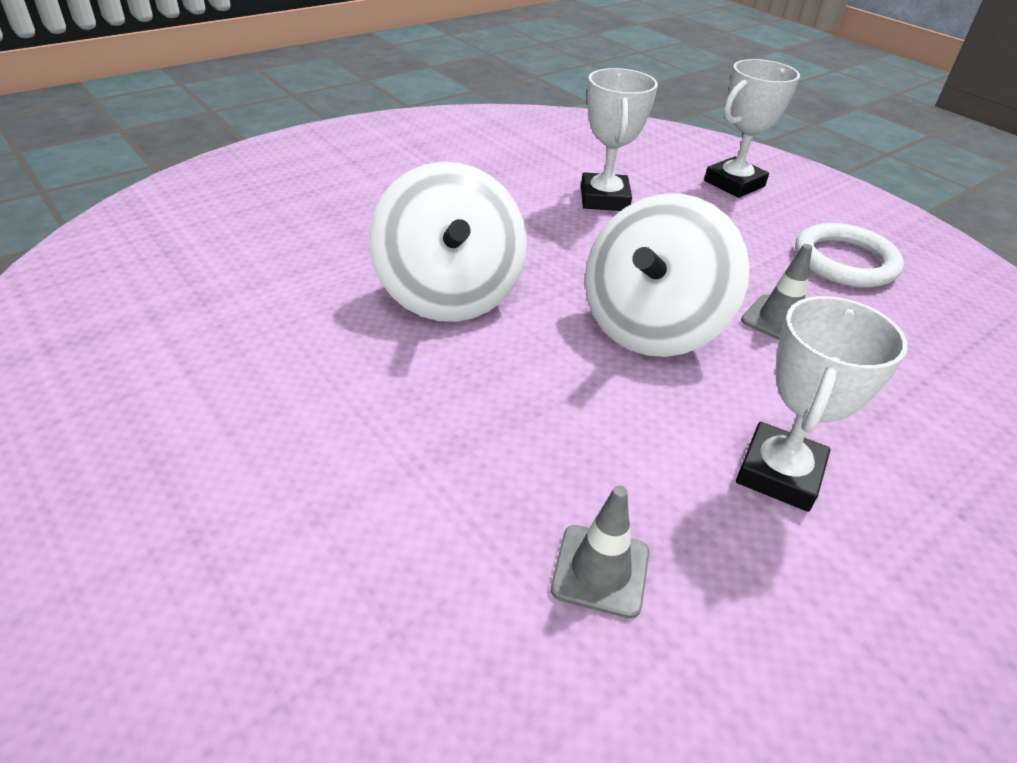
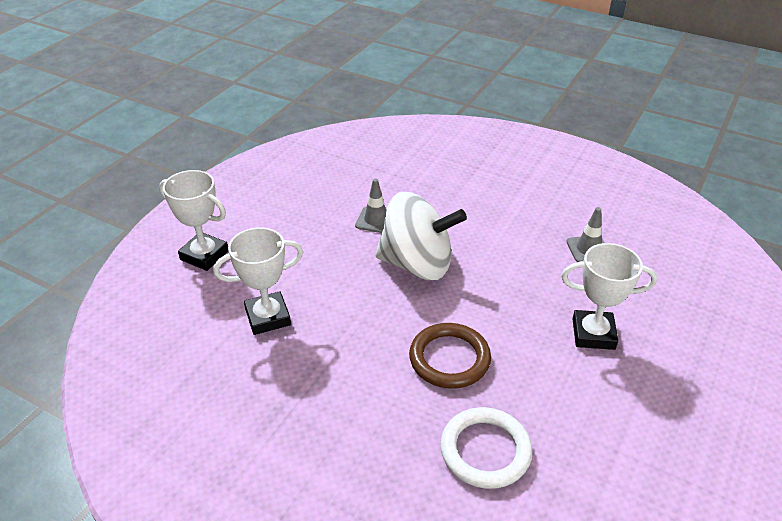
camera: 110 degrees left, 0 degrees up
(449, 294) = (449, 359): white spinning top -> brown ring
(779, 473) = (494, 211): white trophy -> white trophy (593, 334)
(845, 261) = (293, 201): white ring -> white ring (485, 450)

